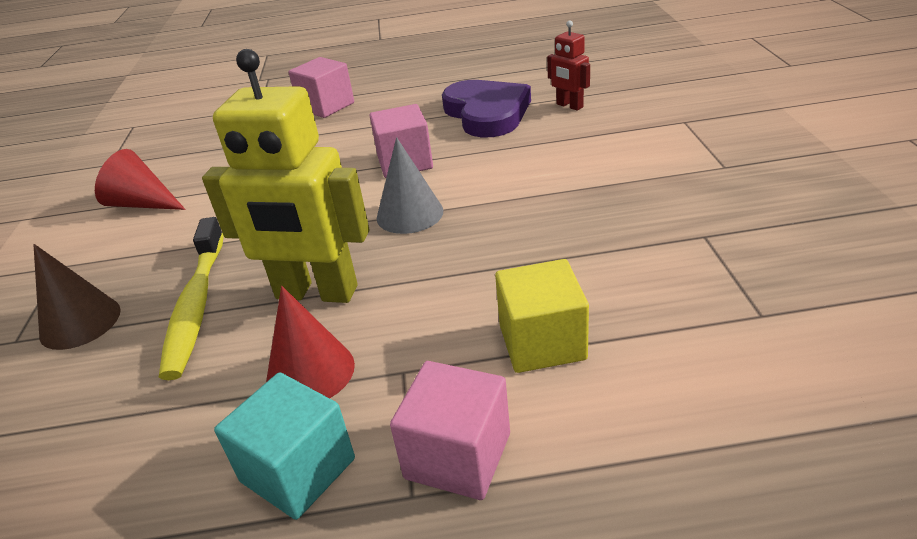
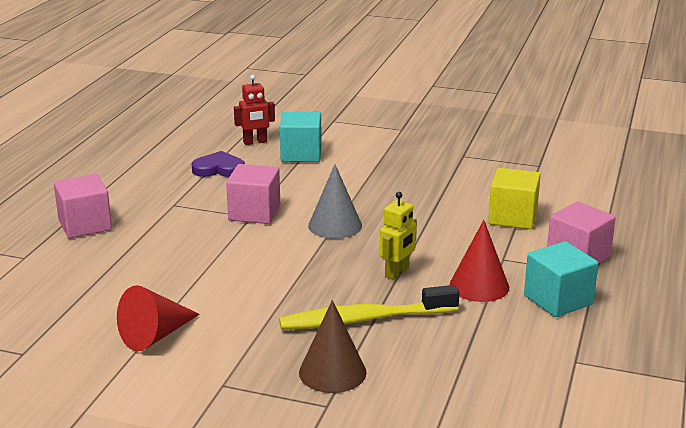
camera: 70 degrees left, 10 degrees down
(196, 306) = (364, 319): yellow toothbrush -> yellow toothbrush turned 150 degrees clockwise
(316, 293) = (397, 273): yellow robot -> yellow robot, size x0.48
(487, 113) = (219, 169): purple heart -> purple heart, size x0.57
(569, 136) = (301, 154): none -> turquoise cube

